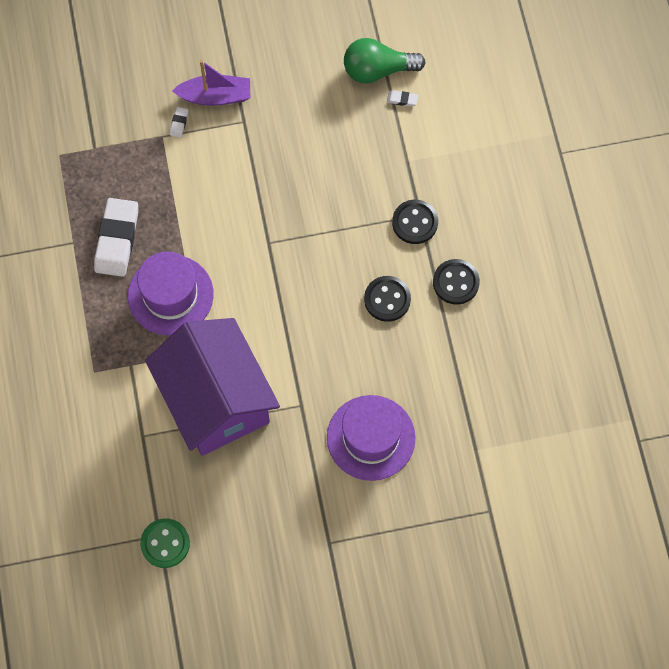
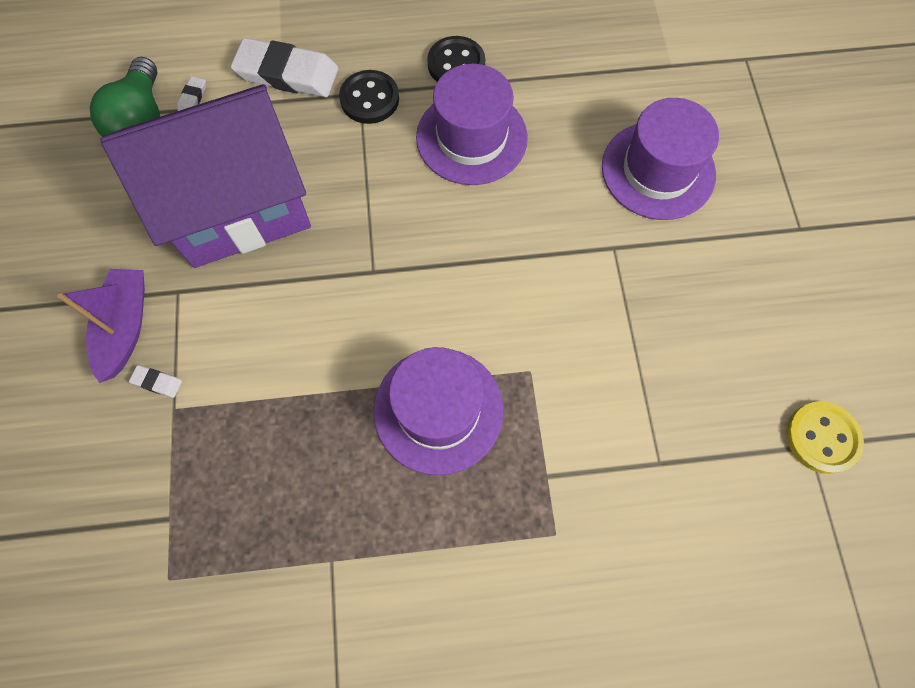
camera: 85 degrees left, 0 degrees up
(117, 239) = (336, 487): white eraser -> white eraser (287, 73)
(165, 543) = (822, 438): green button -> yellow button
(216, 400) = (606, 355): purple house -> purple house (239, 207)
(387, 299) = (471, 137): black button -> purple hat

